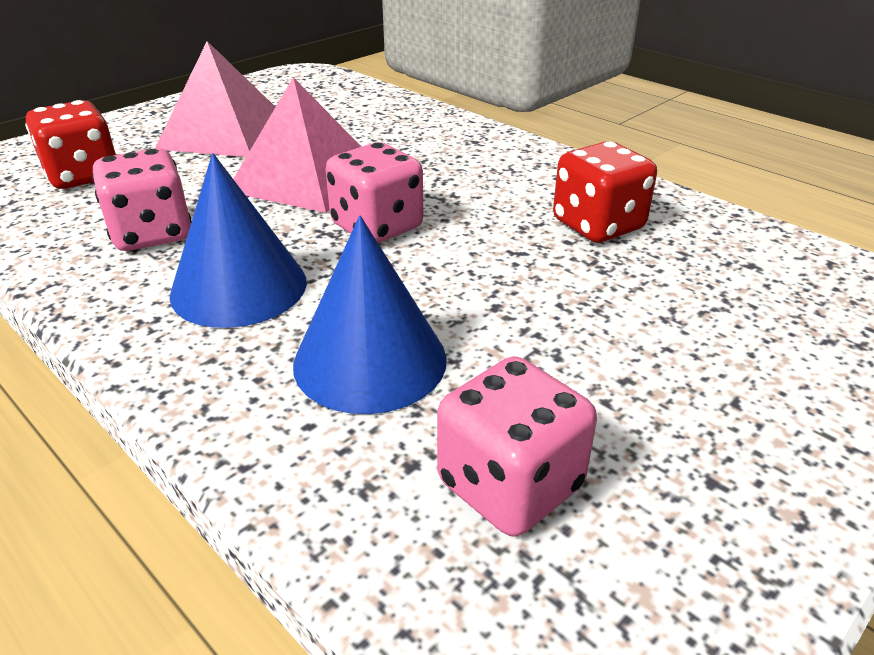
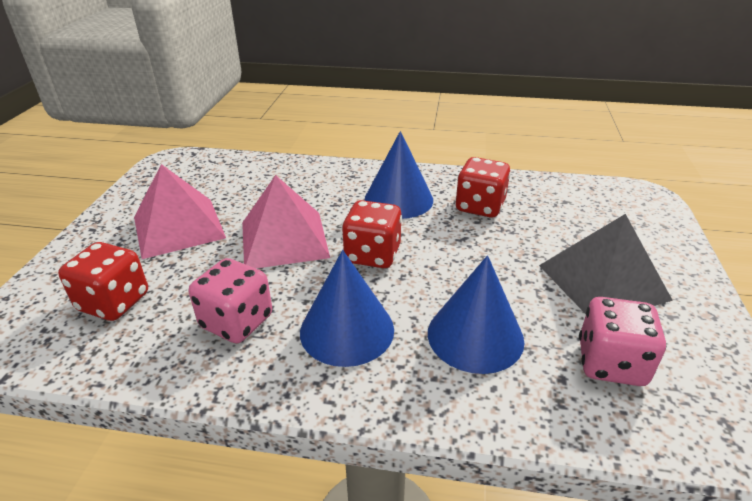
camera: 35 degrees left, 0 degrees up
(377, 227) = (372, 255): pink dice -> red dice
(495, 182) = (398, 199): none -> blue cone
(656, 385) = (602, 282): none -> grey pyramid

